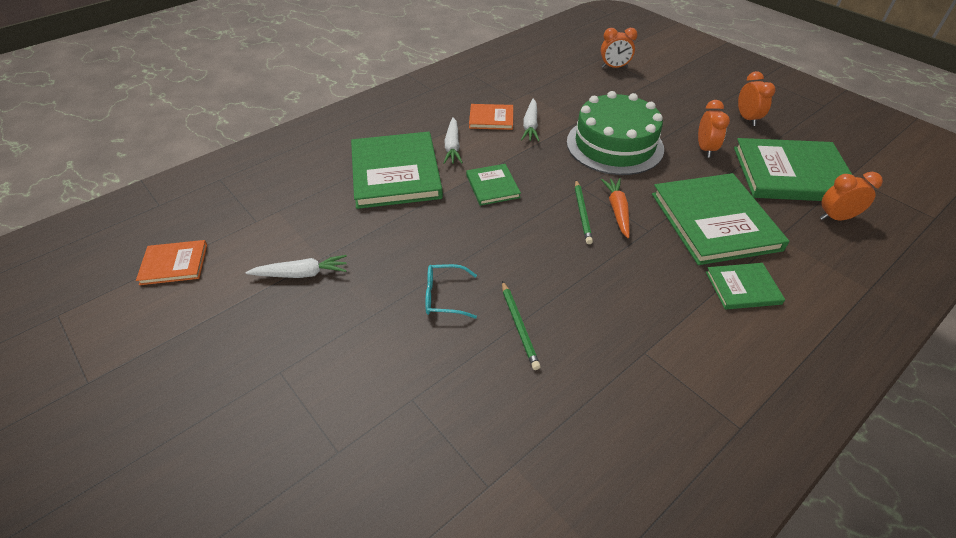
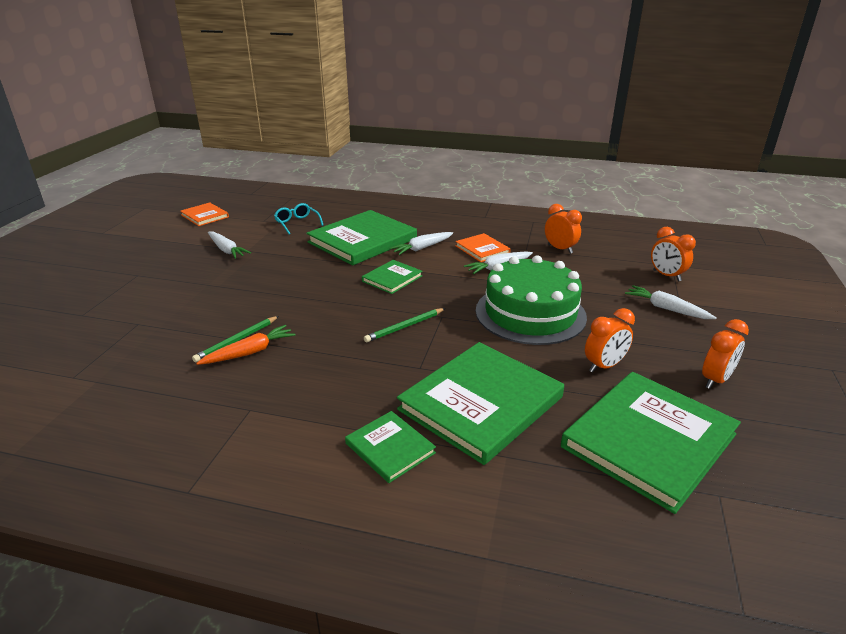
camera: 55 degrees right, 15 degrees down
(444, 297) = (244, 302): turquoise glasses -> turquoise glasses (297, 223)
(617, 210) = (429, 343): orange carrot -> orange carrot (250, 352)
(656, 91) = (666, 308): none -> white carrot
(791, 174) = (648, 440): green book -> green book turned 75 degrees clockwise
(836, 218) = (604, 498): orange clock -> orange clock (560, 249)

